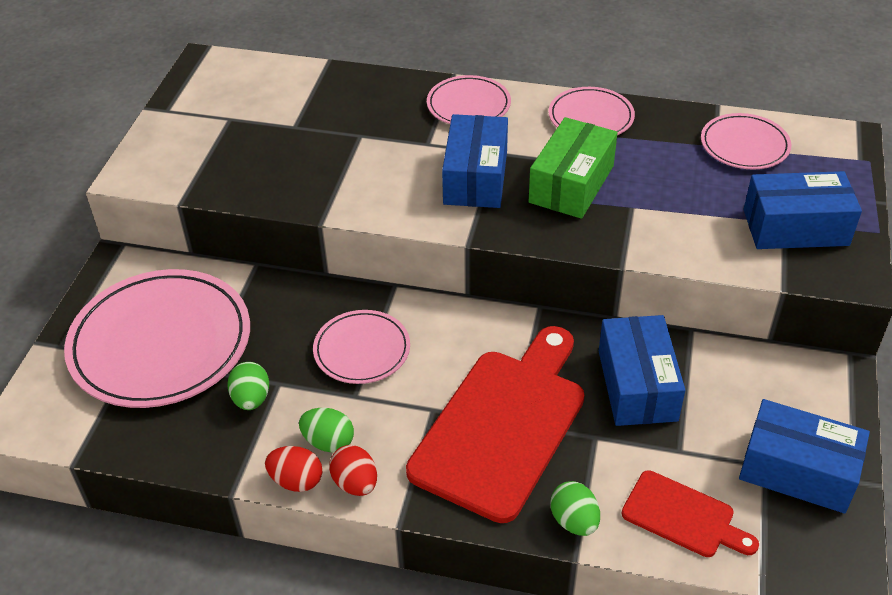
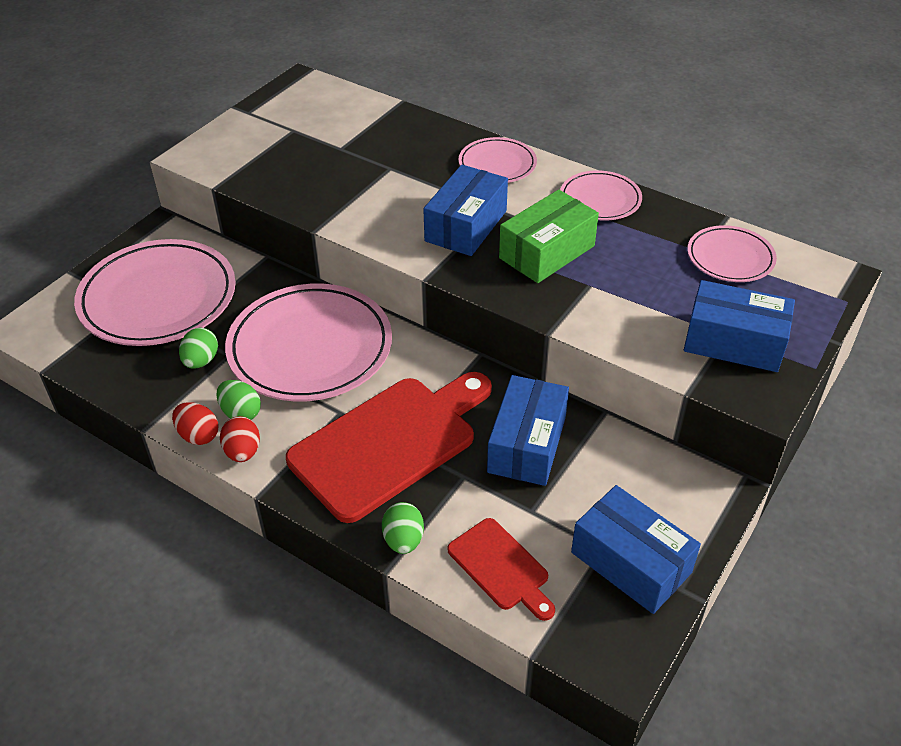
camera: 20 degrees right, 0 degrees up
(362, 350) = (310, 348): pink plate -> pink plate, size x1.89

